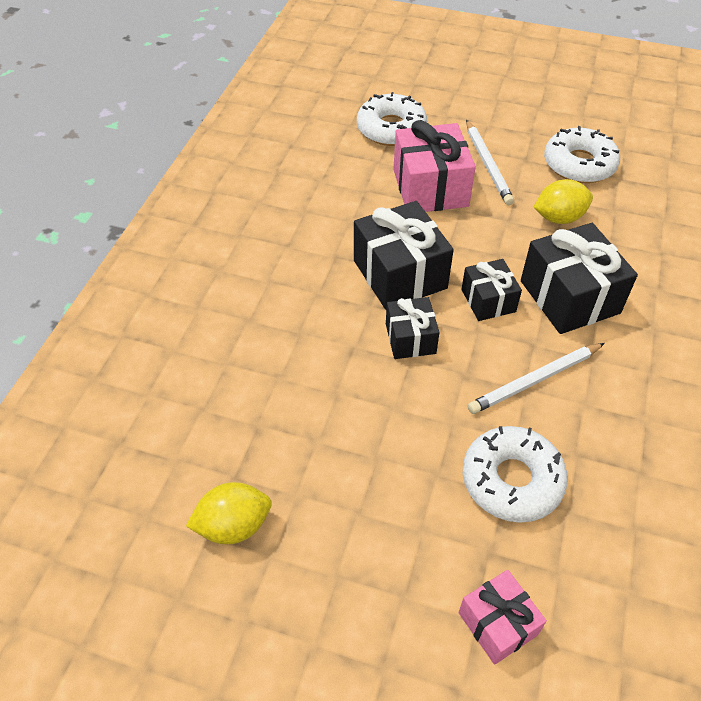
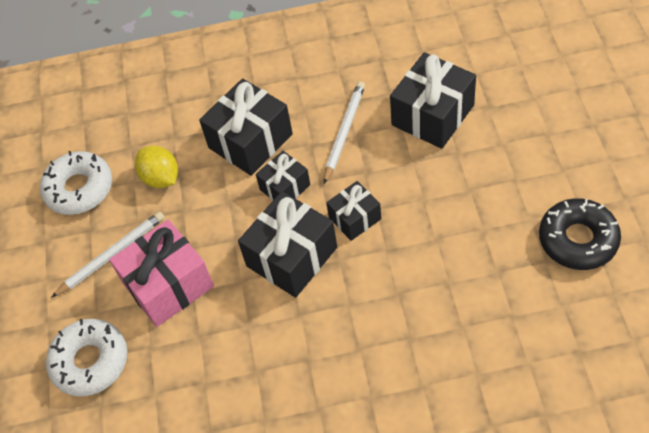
camera: 110 degrees left, 5 degrees up
(234, 525) = (578, 240): yellow lemon -> black donut
(497, 624) = (528, 87): pink gift -> none
(512, 480) = (432, 115): white donut -> black gift
(535, 380) = (344, 132): white pencil -> white pencil turned 105 degrees counterclockwise

